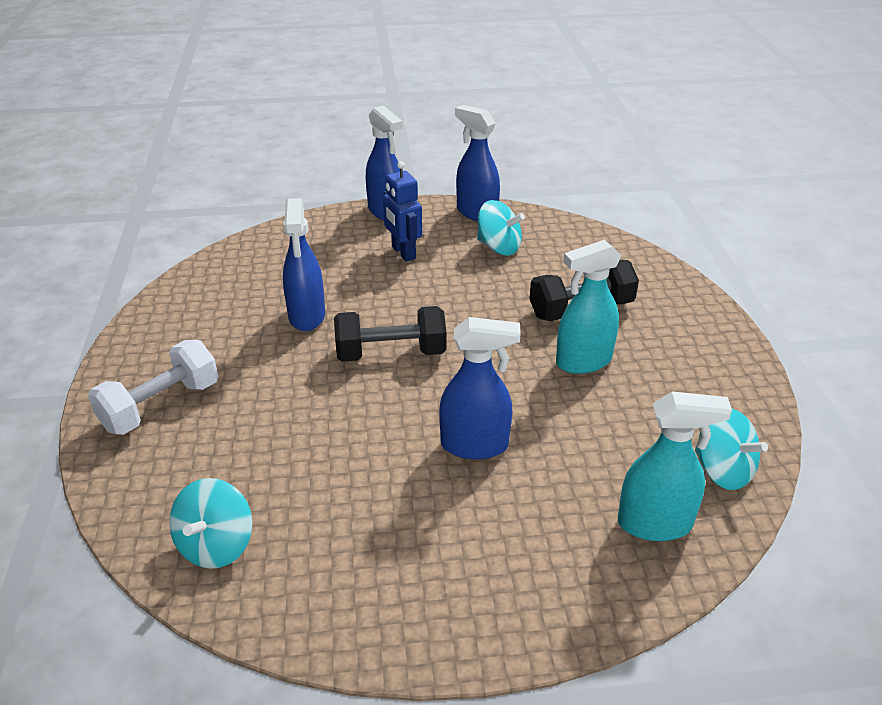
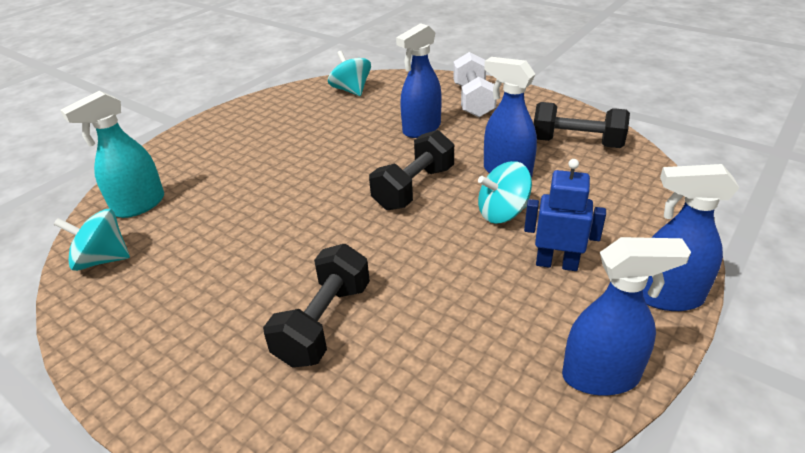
camera: 135 degrees right, 0 degrees up
(212, 300) = (576, 143): none -> black dumbbell
(475, 445) = (287, 178): blue spray bottle -> blue spray bottle (421, 129)
(498, 247) = (496, 340): turquoise spinning top -> turquoise spinning top (502, 213)
(583, 361) = (271, 272): turquoise spray bottle -> none

